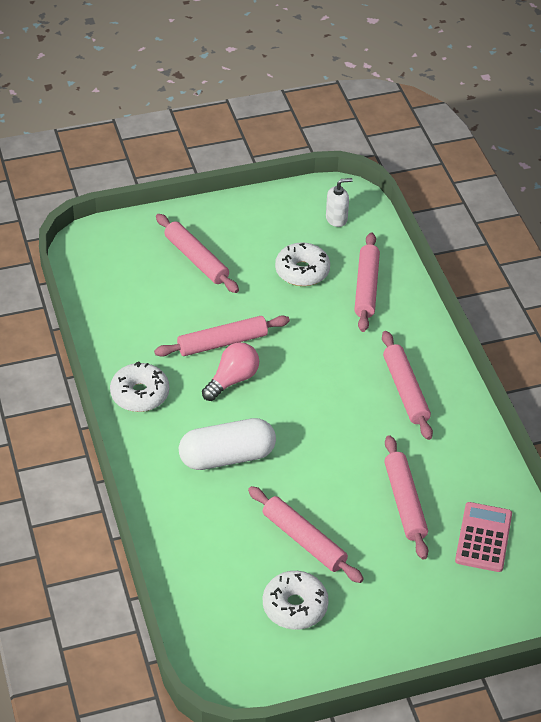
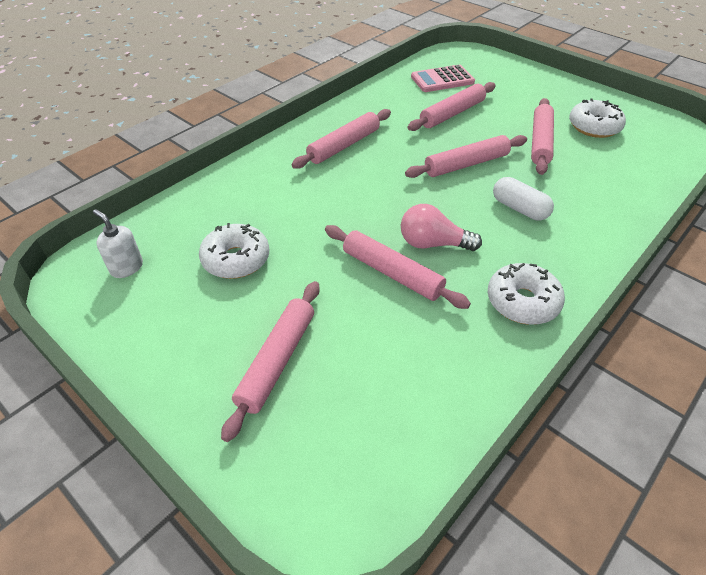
camera: 120 degrees left, 0 degrees up
(227, 457) = (519, 209): white capsule -> white capsule, size x0.63
(366, 287) = (230, 207): pink rolling pin -> pink rolling pin (466, 164)

